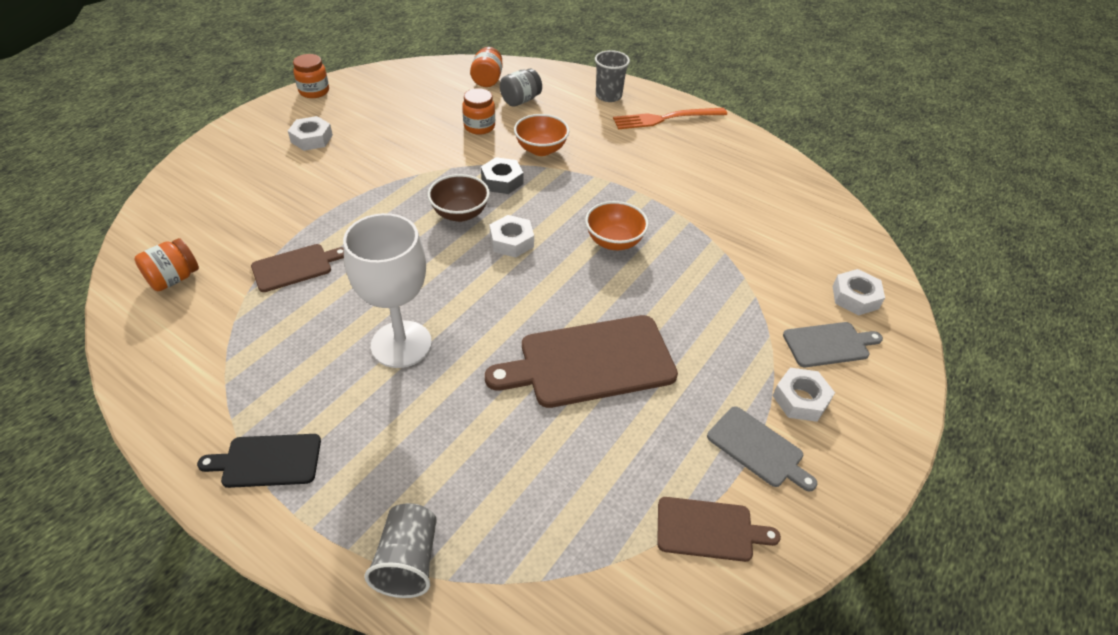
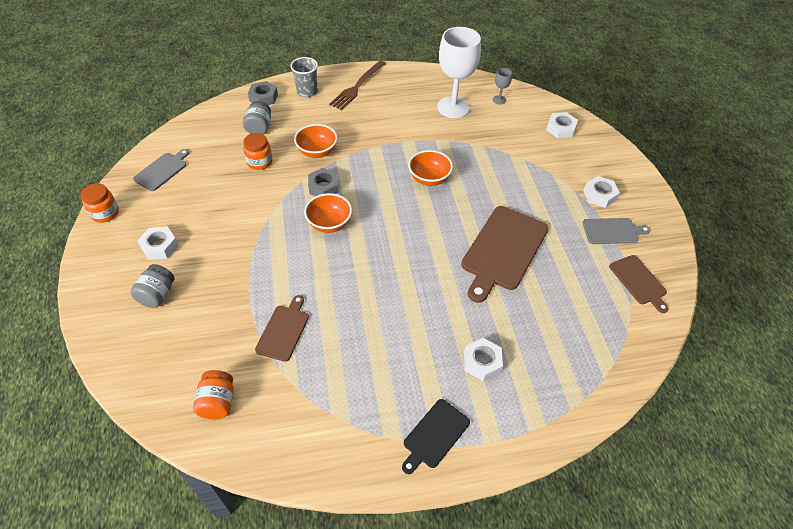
camera: 45 degrees left, 5 degrees up
(258, 171) = (157, 295): none -> grey jar
(401, 344) = (408, 319): white goblet -> white goblet (453, 107)
(408, 561) = (559, 409): grey cup -> none
(460, 213) = (329, 224): brown bowl -> orange bowl
(487, 80) = (217, 127): orange jar -> none
(511, 241) = (380, 218): white nut -> white nut (482, 362)
(561, 79) = (263, 97): none -> grey nut
(666, 118) = (357, 86): orange fork -> brown fork
(709, 529) = (639, 281): brown cutting board -> brown cutting board turned 105 degrees clockwise
(815, 220) = (499, 100): none -> grey goblet
(829, 344) = (578, 160): grey cutting board -> grey cutting board (162, 170)

